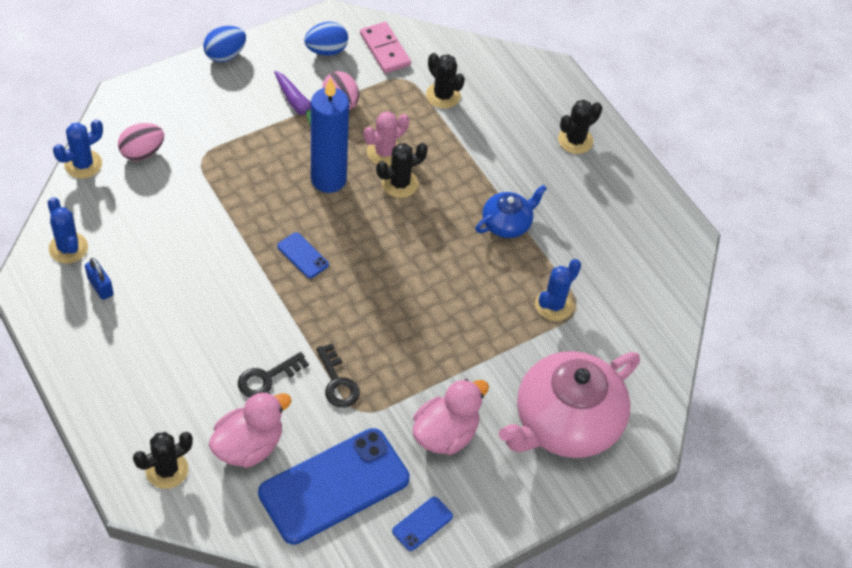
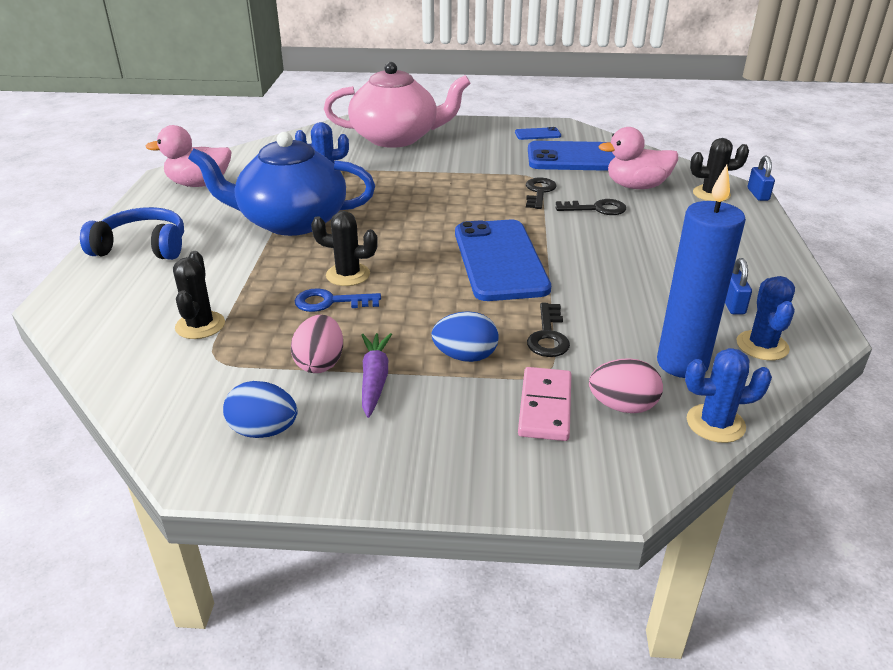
camera: 140 degrees left, 20 degrees down
(118, 495) = (758, 194): none -> blue padlock
(217, 190) = (548, 336): none -> black key
(225, 55) = (411, 488): blue egg -> blue egg (465, 356)
(302, 255) = (500, 260): blue phone -> blue phone, size x2.41
(328, 179) = (415, 302): blue candle -> blue candle (682, 364)
(384, 152) = (330, 302): pink cactus -> blue key
(385, 50) = (191, 399): pink domino -> pink domino (545, 407)
(445, 434) = (483, 154): pink duck -> pink duck (199, 184)
(507, 223) = (291, 221): blue teapot -> blue teapot, size x2.00
(575, 140) = (142, 247): black cactus -> blue headphones

